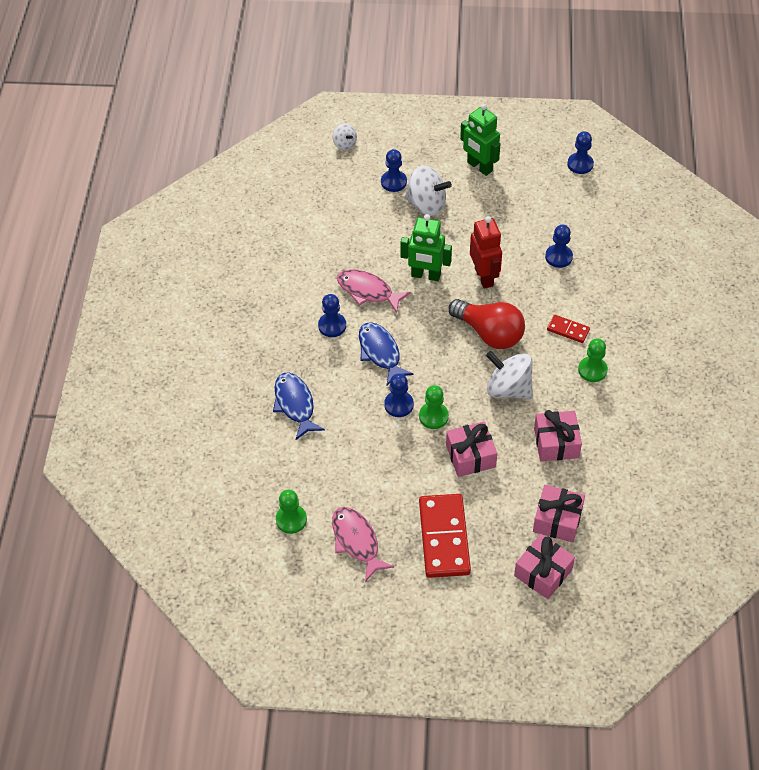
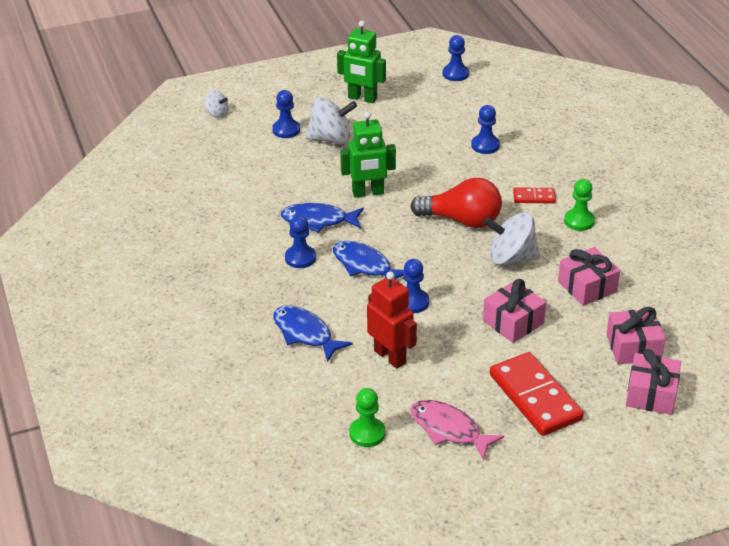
camera: 25 degrees left, 15 degrees down
(368, 291) = (318, 220): pink fish -> blue fish
(433, 416) = (454, 301): green pawn -> none
(484, 277) = (426, 179): red robot -> red robot (390, 356)

